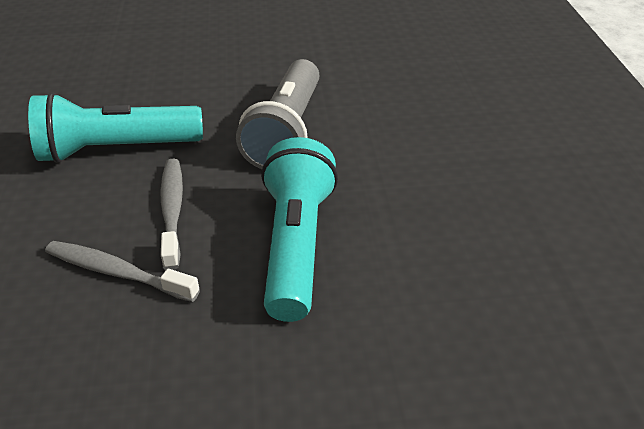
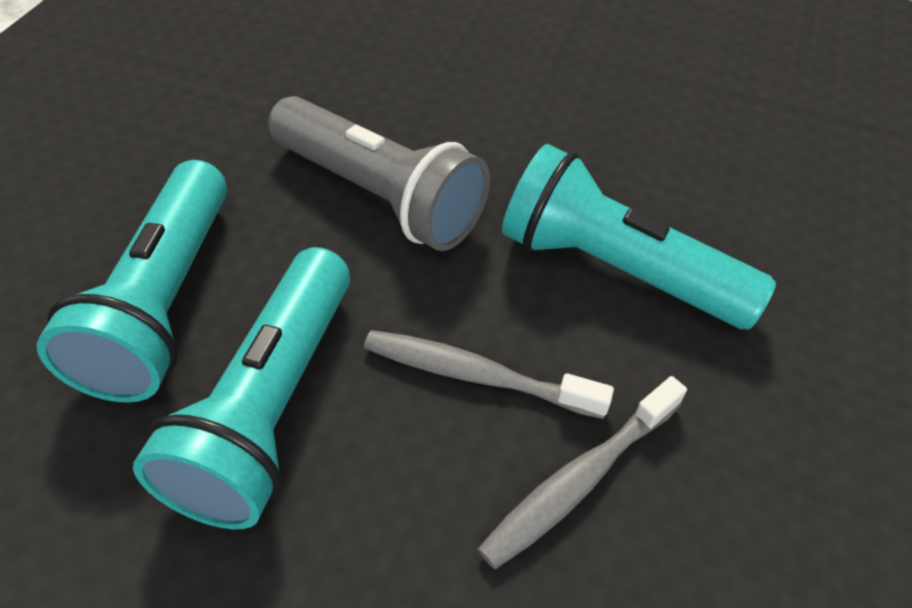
camera: 65 degrees left, 10 degrees up
(162, 97) = (165, 303): none -> turquoise flashlight

